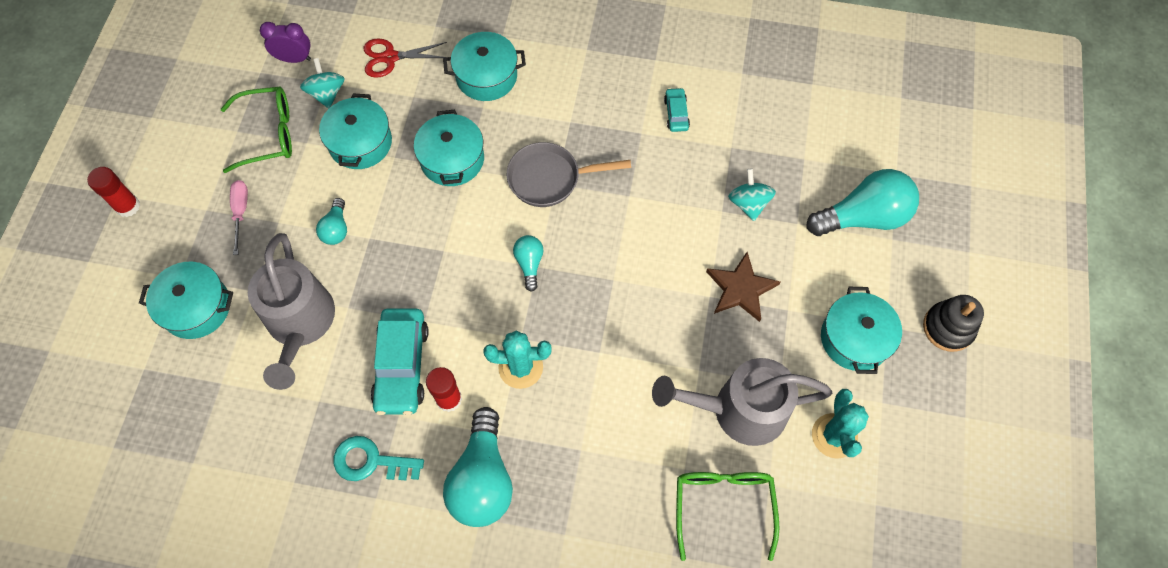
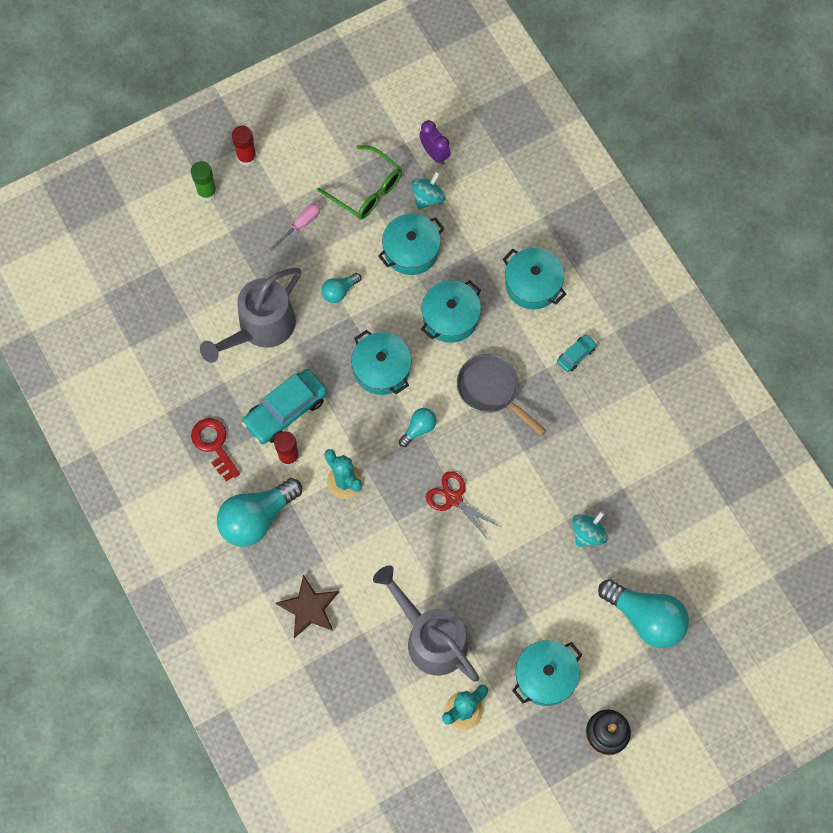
camera: 50 degrees right, 5 degrees up
(121, 267) = (207, 192): none -> green glue stick
(196, 307) = (219, 259): turquoise pot -> turquoise pot (381, 369)
(371, 461) = (214, 445): turquoise key -> red key
(390, 57) = (490, 211): red scissors -> red scissors (454, 499)
(676, 114) = (616, 432): turquoise car -> turquoise car (576, 355)
(723, 505) = (359, 674): green glasses -> none
(741, 289) = (518, 576): brown star -> brown star (309, 608)

